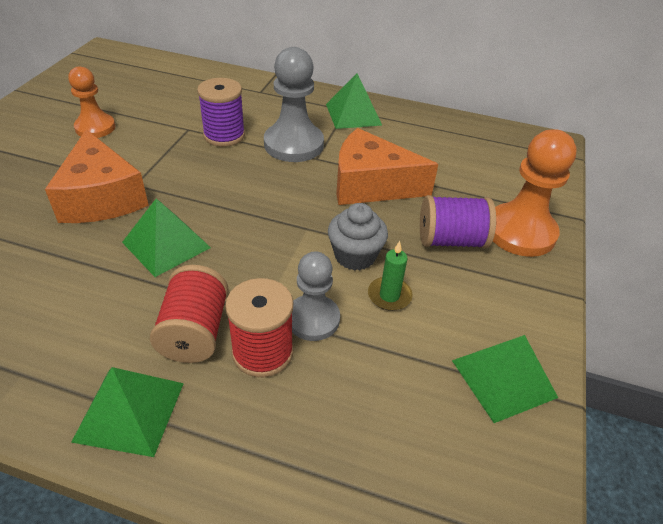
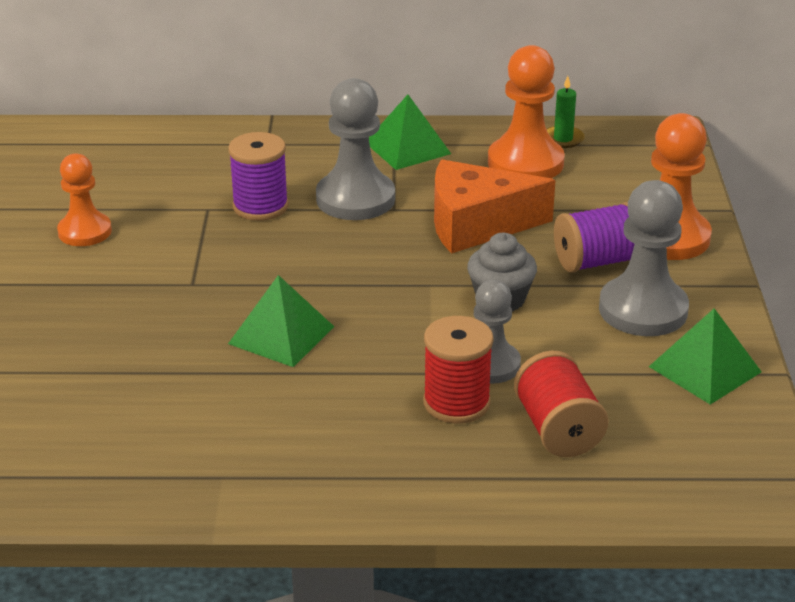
camera: 15 degrees left, 10 degrees down
(101, 197) = (164, 305): orange cheese -> none
(129, 411) = (358, 477): green pyramid -> none
(195, 332) = (374, 403): red spool -> red spool (558, 429)
(389, 295) = (557, 327): green candle -> green candle (563, 139)
(433, 143) = (525, 163): none -> orange pawn
(471, 297) = (643, 310): none -> grey pawn

